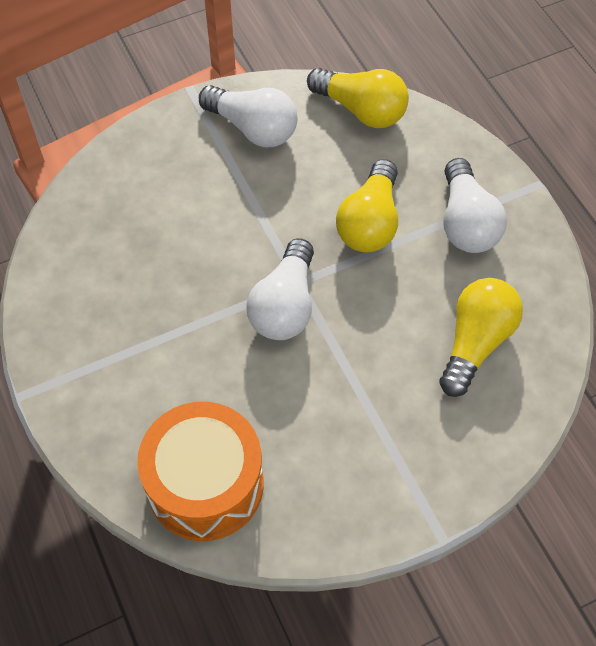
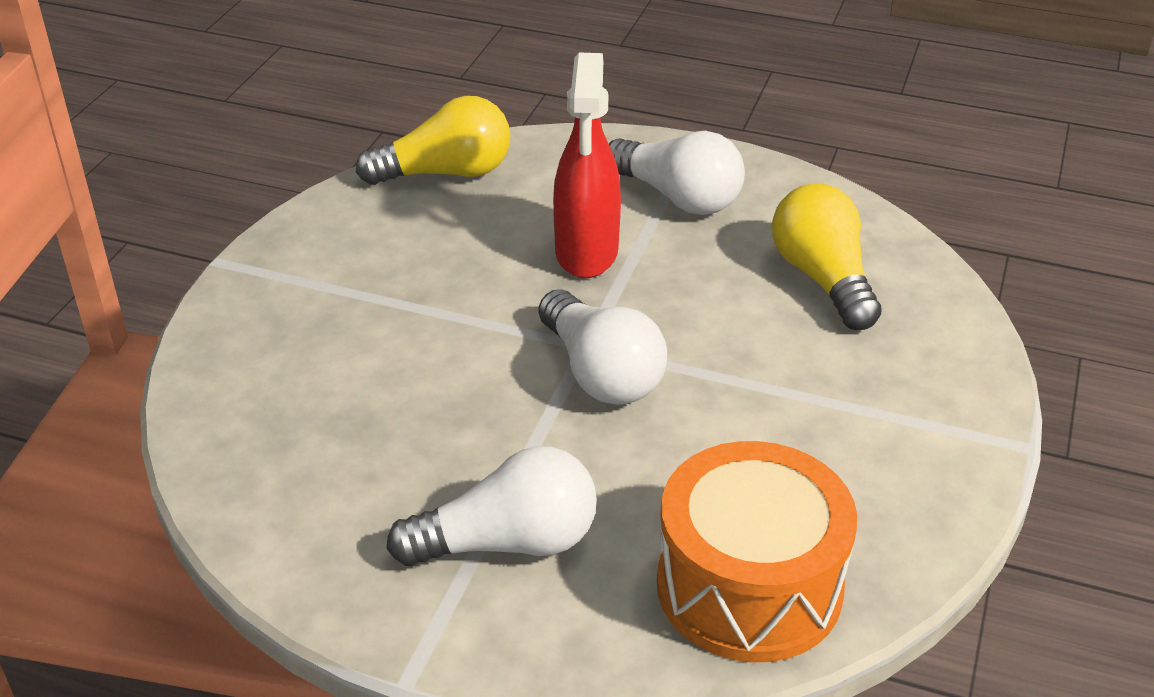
camera: 45 degrees left, 20 degrees down
(253, 128) = (346, 252): white light bulb -> white light bulb (508, 543)
(370, 222) = (586, 253): yellow light bulb -> red spray bottle

